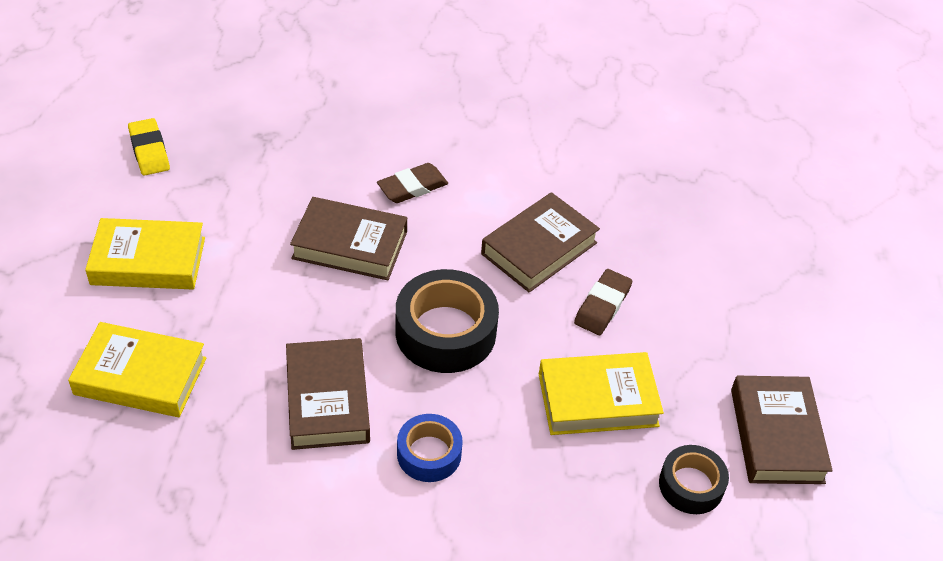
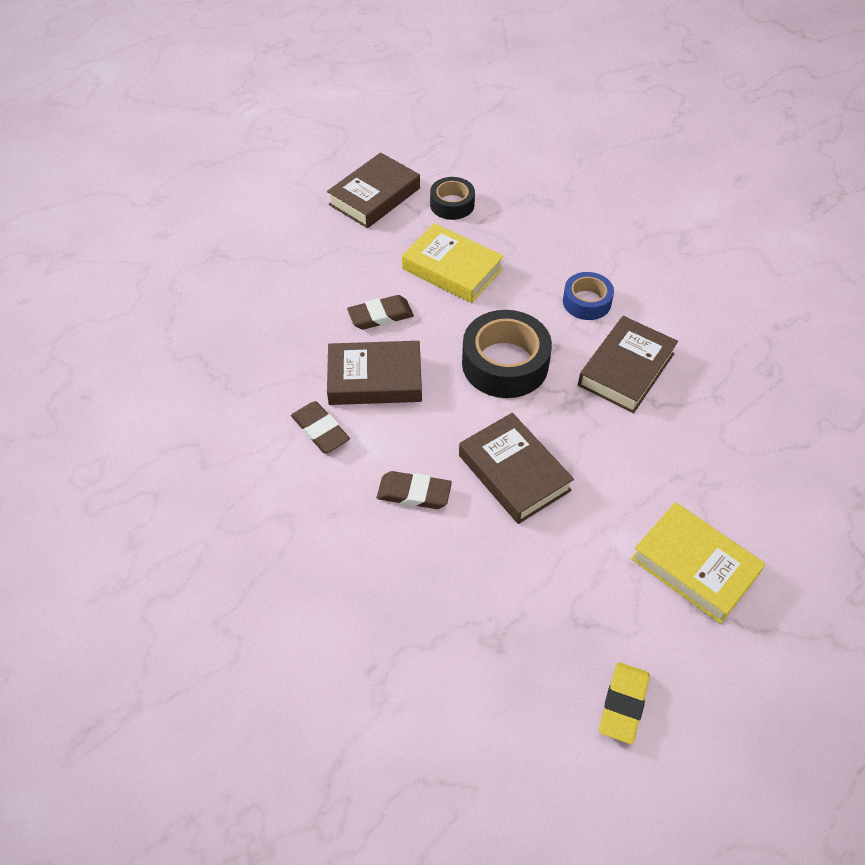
camera: 135 degrees left, 5 degrees up
(140, 376) = (753, 465): yellow book -> none
(531, 186) = (320, 430): none -> brown eraser

